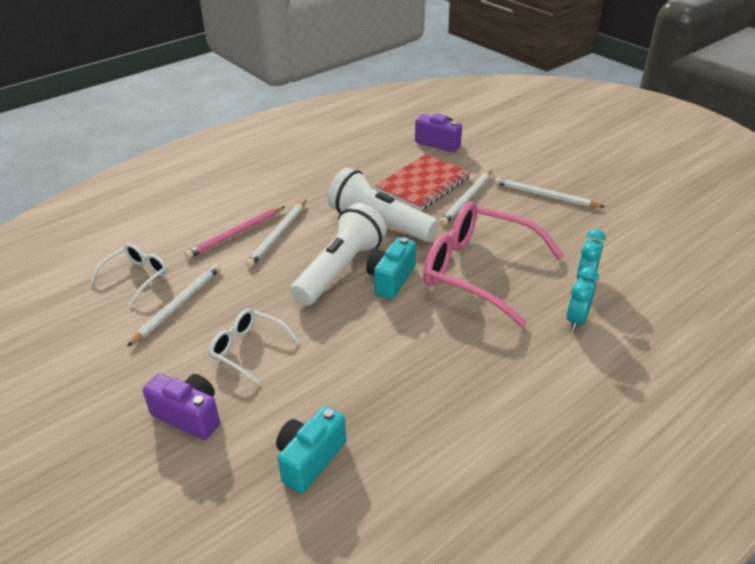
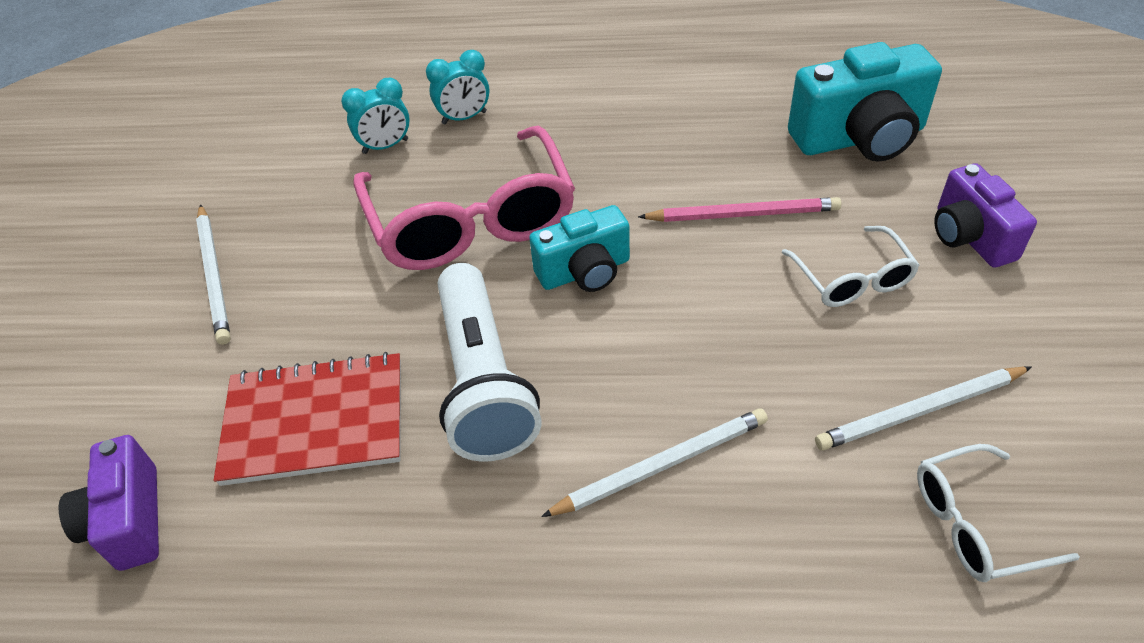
camera: 135 degrees left, 10 degrees up
(236, 234) = (733, 520): pink pencil -> pink pencil (742, 214)
(310, 459) = (859, 138): turquoise camera -> turquoise camera, size x1.57
(340, 269) = (632, 328): white flashlight -> none
(467, 199) = (308, 340): white pencil -> none

